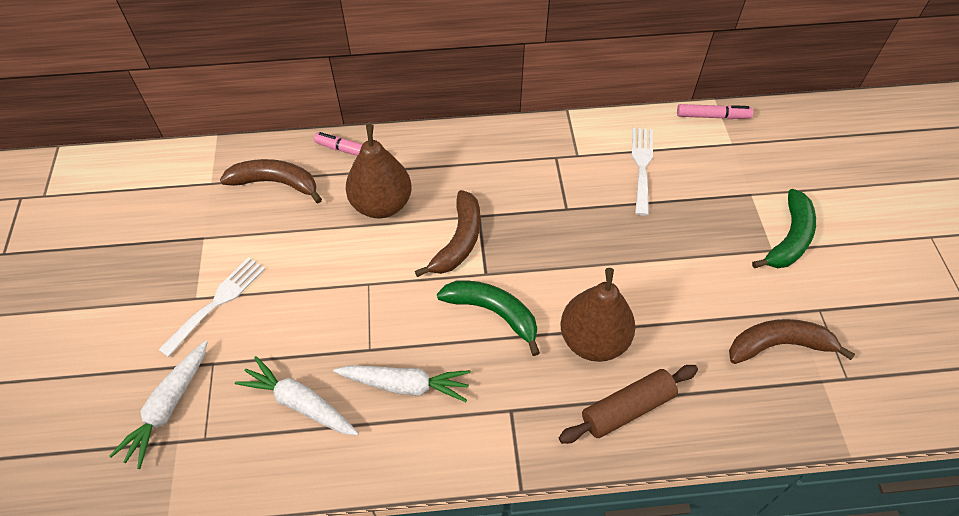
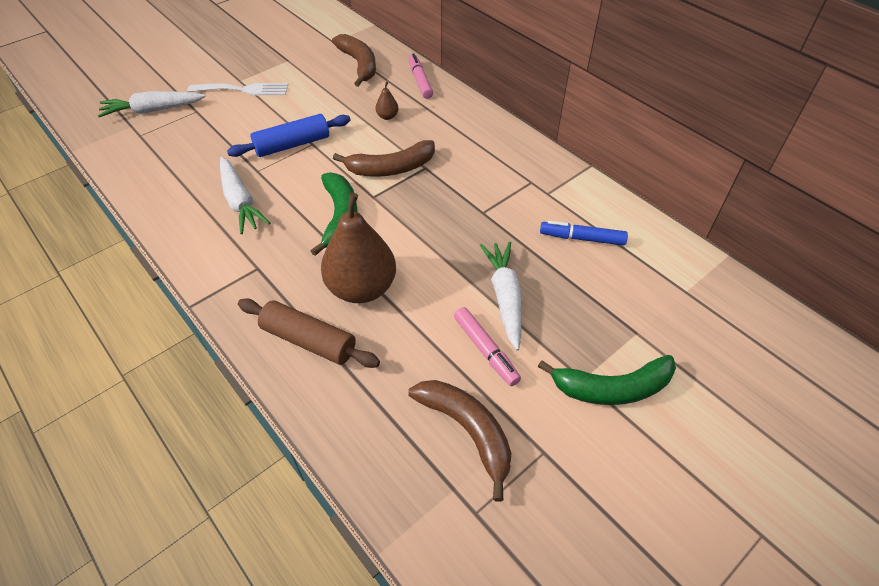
camera: 55 degrees right, 5 degrees down
(300, 403) = (191, 160): white carrot -> white carrot (505, 297)
(355, 301) = (292, 145): none -> blue rolling pin
(381, 204) = (387, 116): brown pear -> brown pear, size x0.41
(641, 166) = (582, 238): white fork -> blue marker
(712, 116) = (703, 262): pink marker -> pink marker (485, 350)

